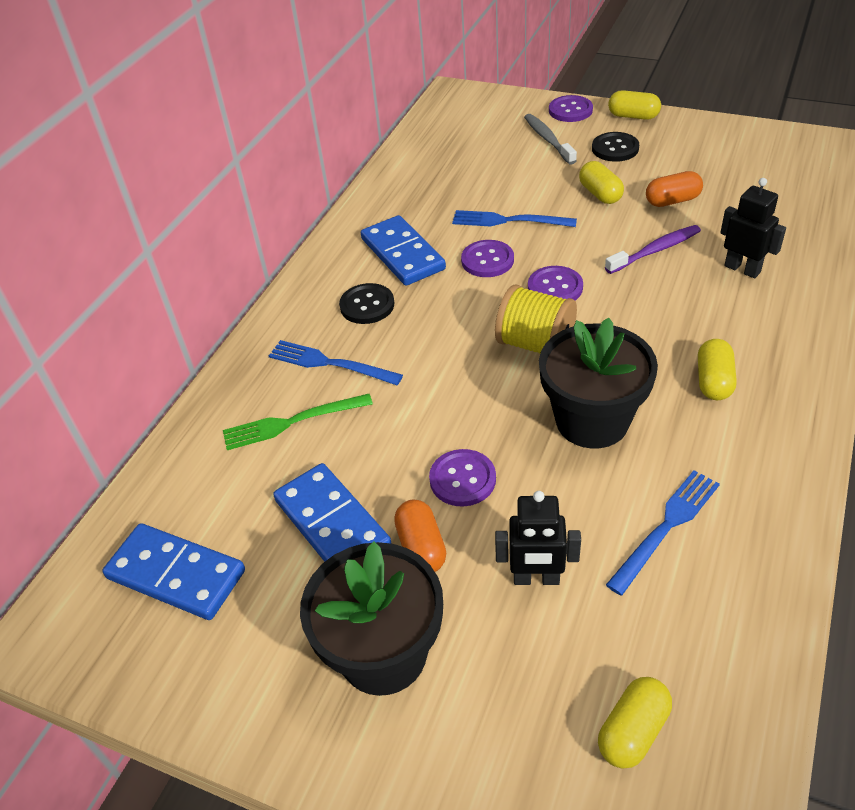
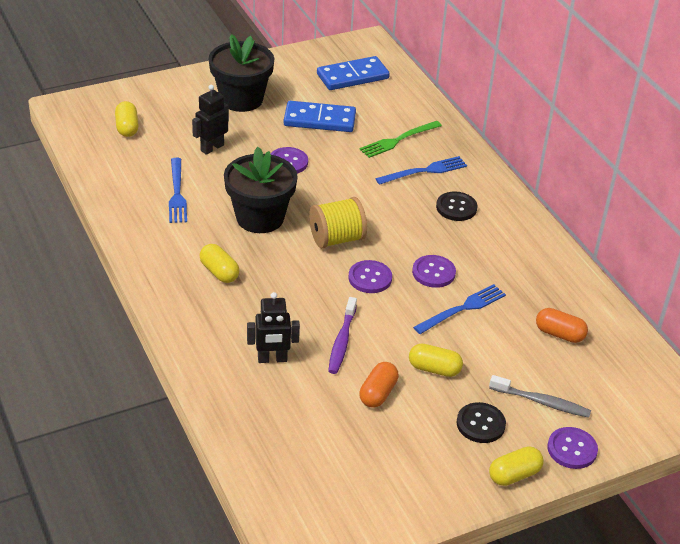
camera: 125 degrees right, 5 degrees down
(292, 422) = (398, 140): green fork -> green fork turned 150 degrees counterclockwise
(403, 254) = (488, 247): blue domino -> none
(421, 547) = (271, 132): orange capsule -> orange capsule (559, 334)

